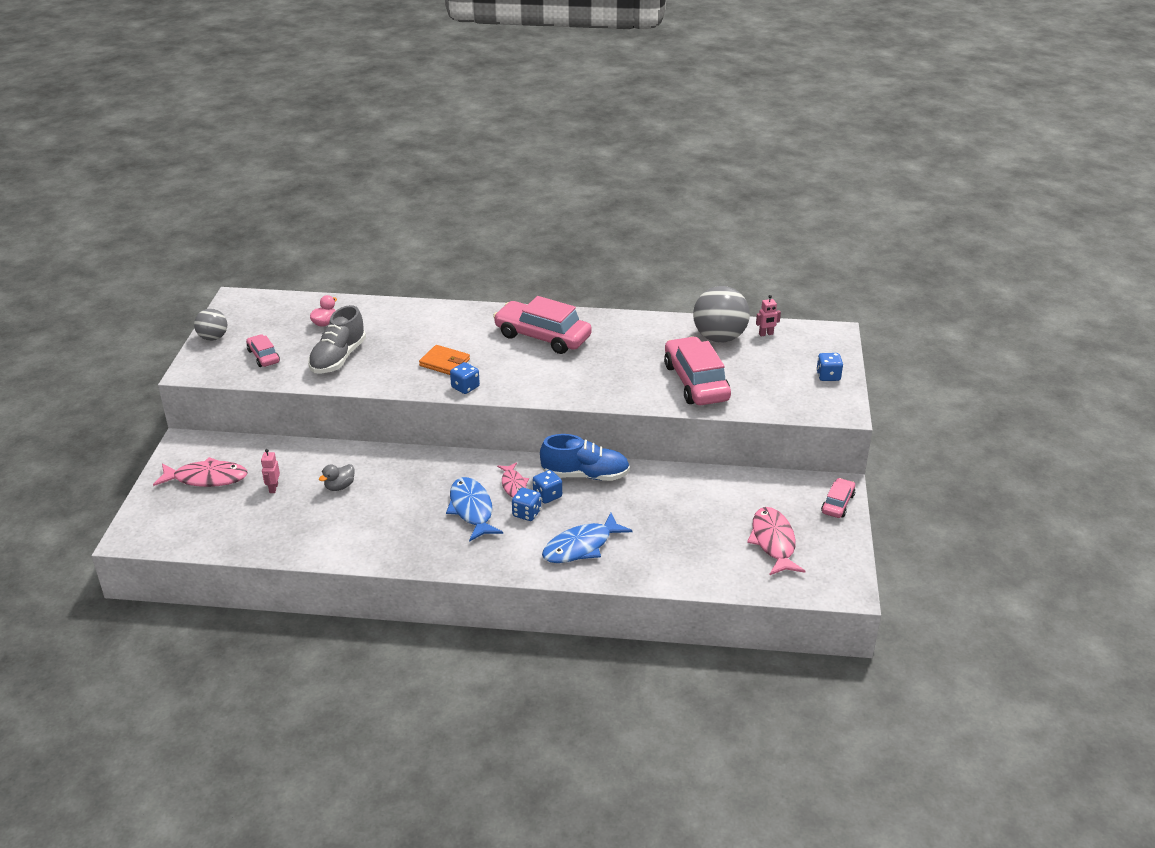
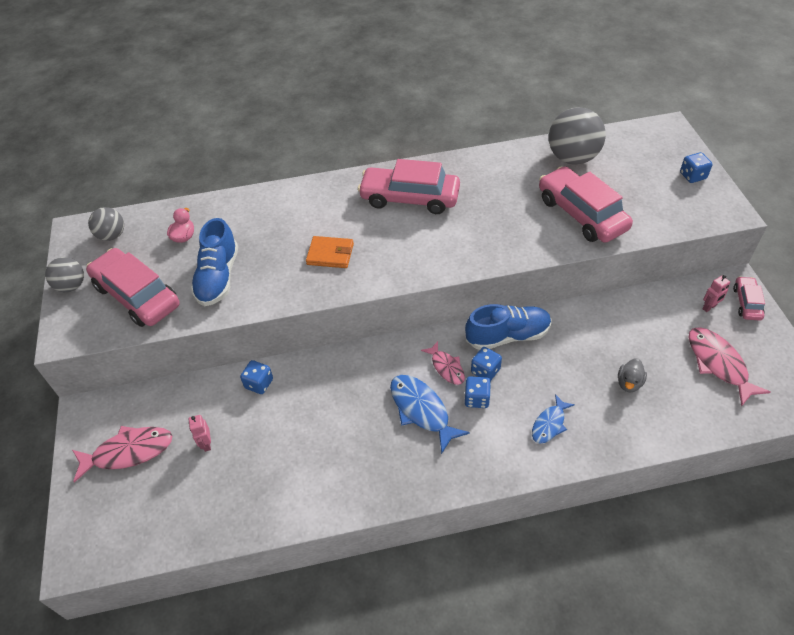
camera: 15 degrees left, 15 degrees up
(263, 356) = (137, 295): pink car -> pink car, size x1.97
(264, 309) = (112, 235): none -> grey ball
(338, 358) = (218, 277): grey shoe -> blue shoe
(339, 486) = (275, 421): grey duck -> grey duck (629, 383)
(465, 387) = (366, 279): blue dice -> blue dice (259, 384)
(581, 546) = (549, 424): blue fish -> blue fish, size x0.61
(766, 334) = (611, 143): pink robot -> pink robot (709, 307)

